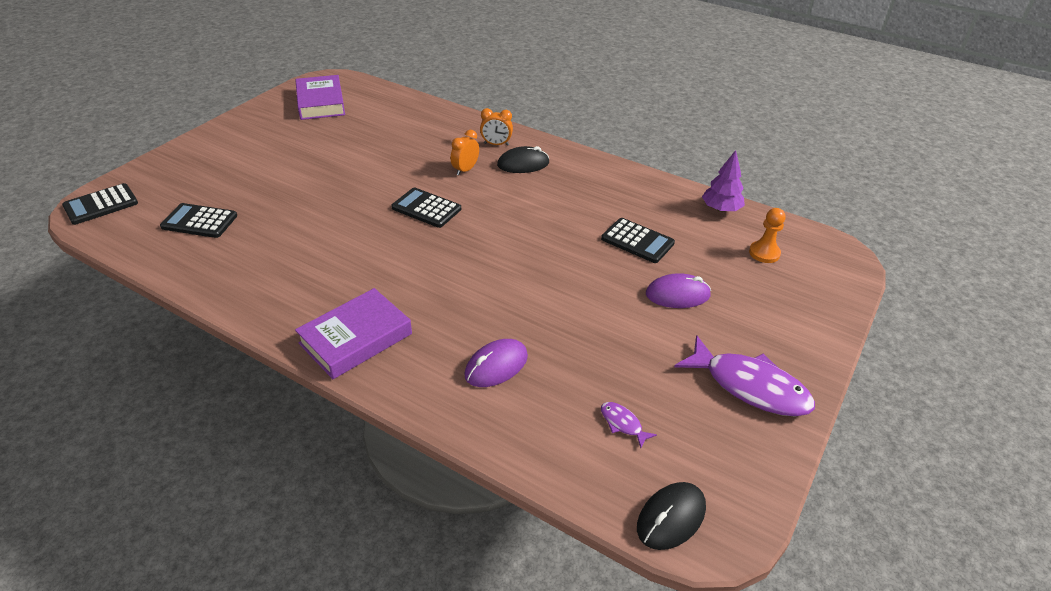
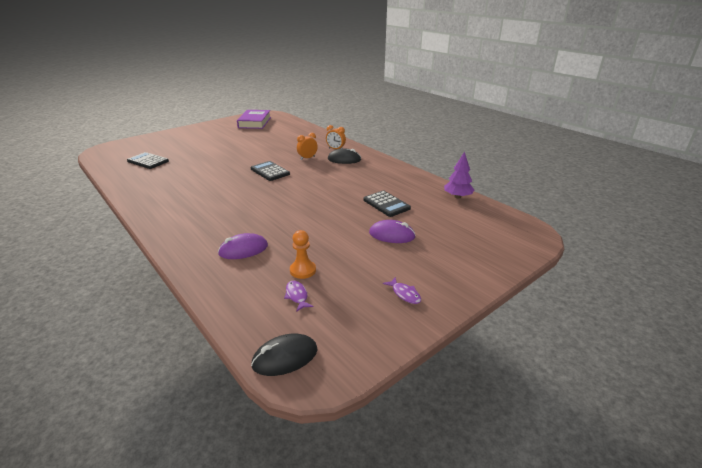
camera: 20 degrees right, 10 degrees down
(101, 205) = (110, 149): black calculator -> none
(356, 338) = (176, 222): purple book -> none
(750, 386) = (405, 294): purple fish -> purple fish, size x0.43
(764, 253) = (472, 223): orange pawn -> orange pawn (303, 270)

